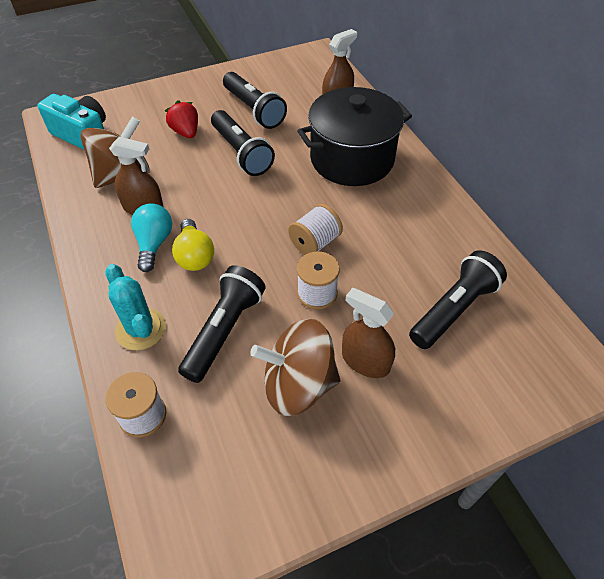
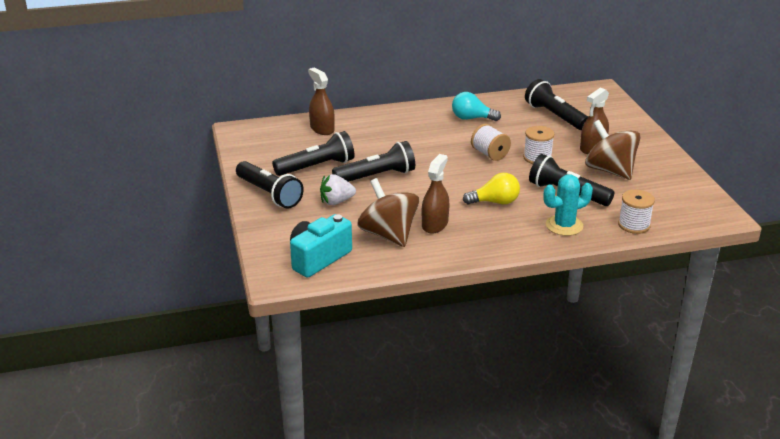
camera: 80 degrees left, 20 degrees down
(154, 244) = (479, 219): turquoise light bulb -> turquoise light bulb (472, 118)
(186, 132) = (336, 202): red strawberry -> white strawberry
(196, 90) = (269, 194): none -> black flashlight
(298, 384) = (610, 171): brown spinning top -> brown spinning top turned 135 degrees clockwise
(352, 159) = (401, 131): black pot -> none

